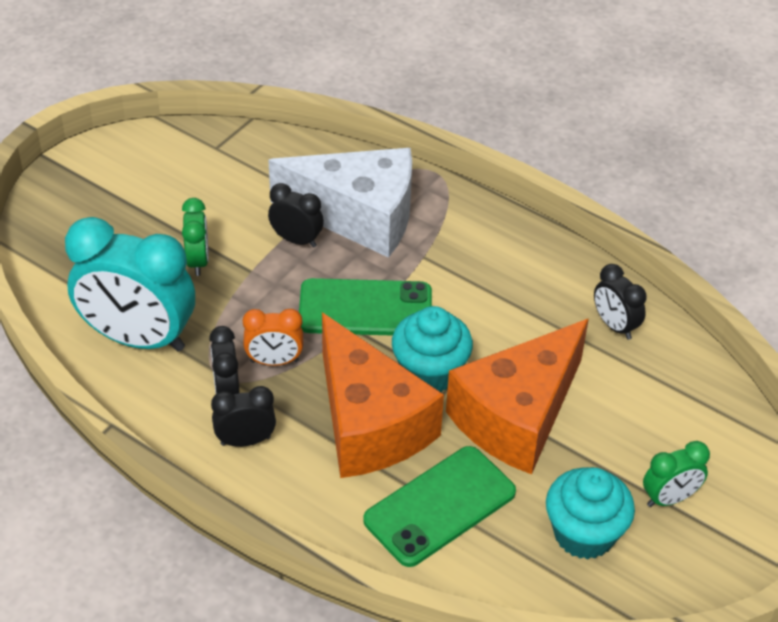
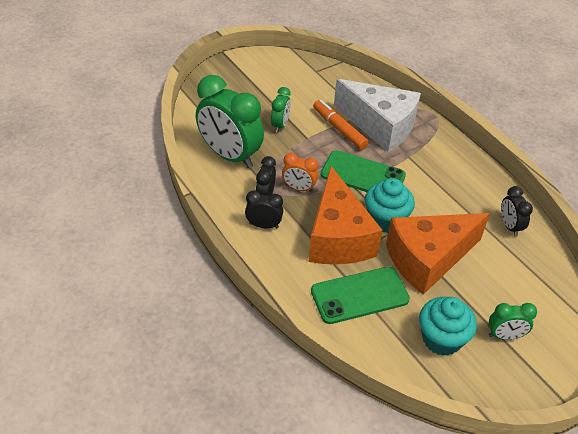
camera: 20 degrees right, 0 degrees up
(138, 339) = (230, 156): turquoise clock -> green clock
(296, 240) = (339, 129): black clock -> orange marker

